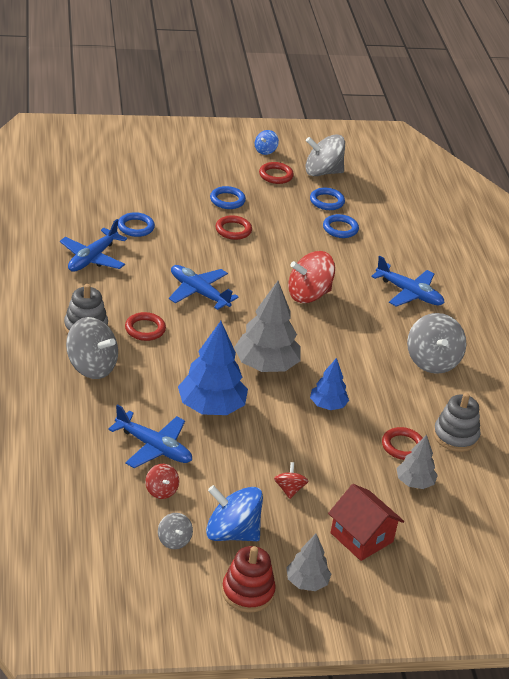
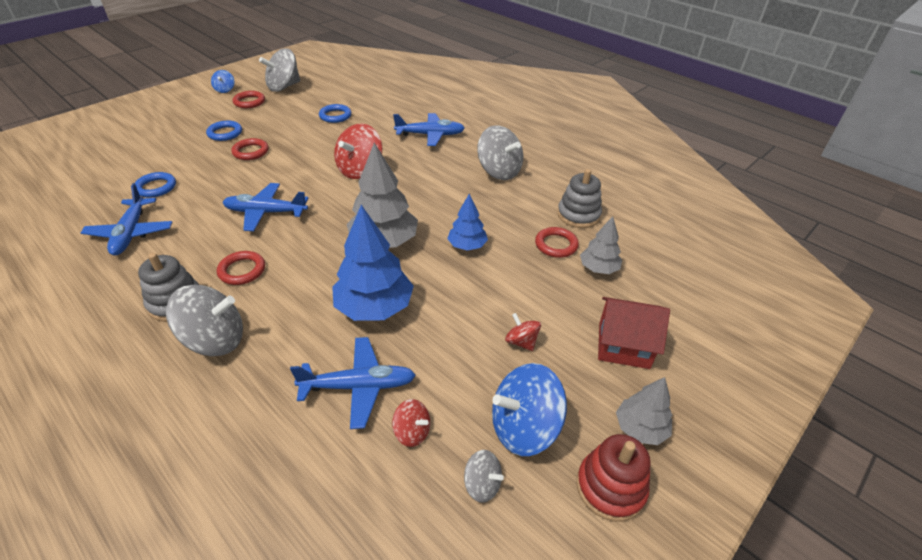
camera: 35 degrees left, 5 degrees up
(327, 201) = (306, 103): blue ring -> none

